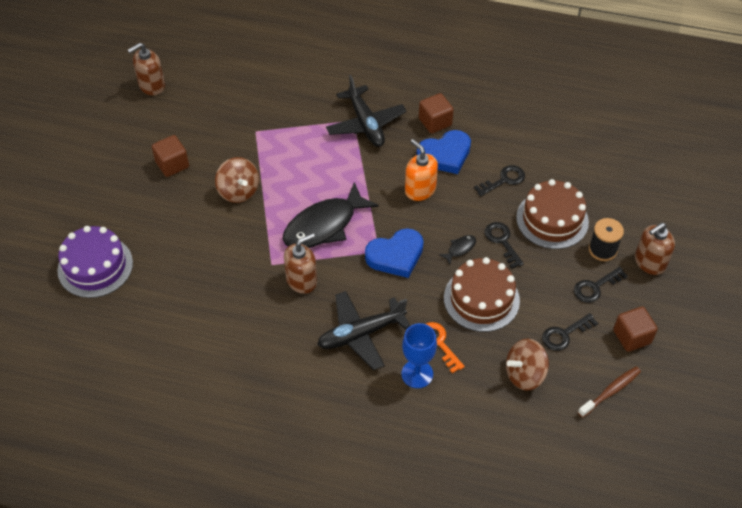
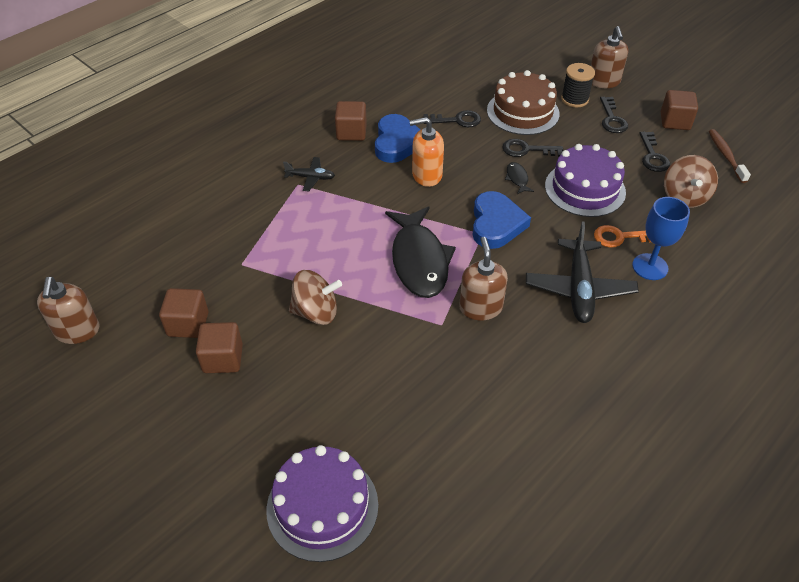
camera: 60 degrees left, 5 degrees down
(188, 133) = (188, 324): none -> brown cube
(365, 124) = (310, 177): black plane -> black plane, size x0.53
(481, 299) = (585, 189): brown cake -> purple cake
(504, 180) = (457, 120): black key -> black key turned 90 degrees clockwise

